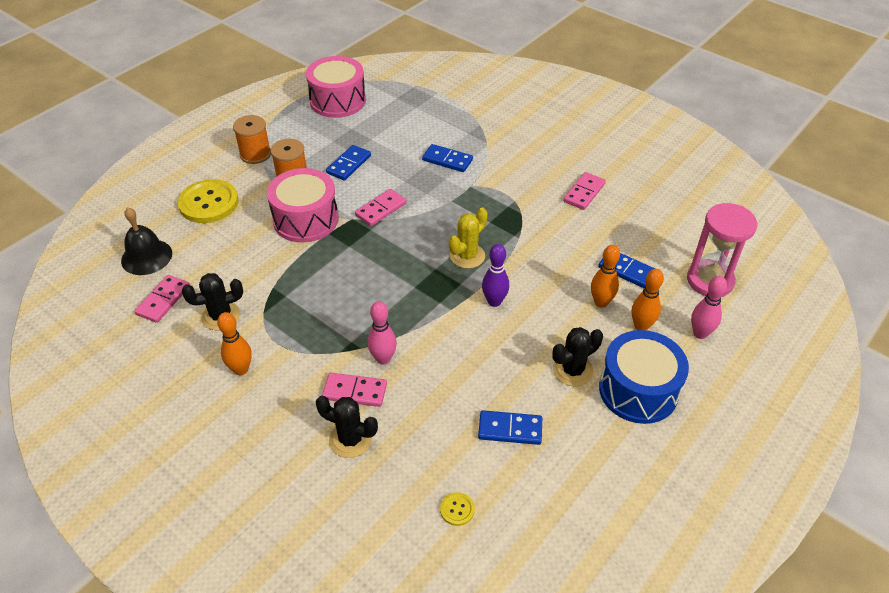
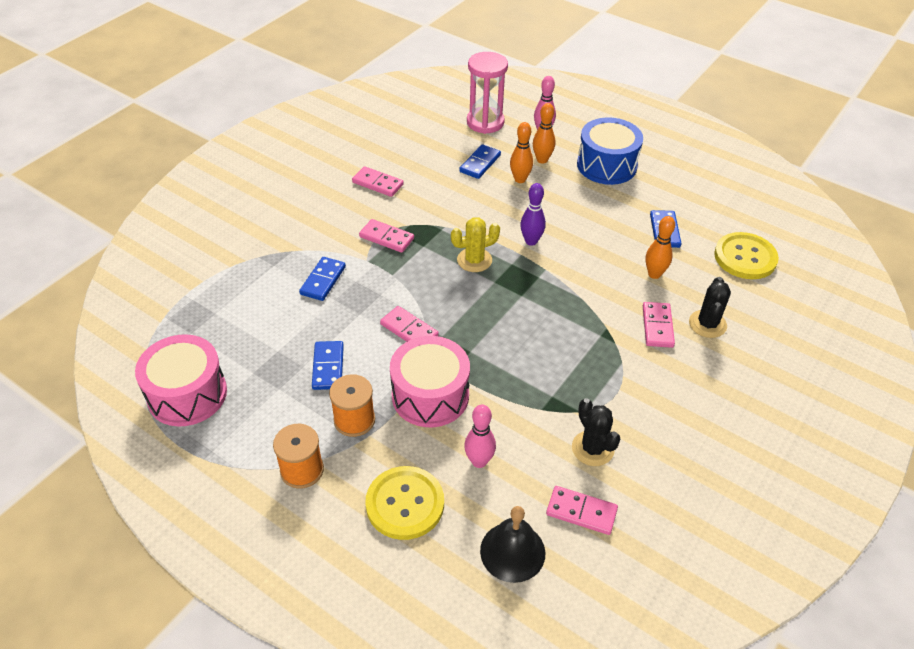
camera: 95 degrees left, 0 degrees up
(241, 369) = (657, 416): orange bowling pin -> orange bowling pin (654, 274)
(348, 164) = (328, 367): blue domino -> blue domino turned 60 degrees clockwise
(383, 359) = (615, 310): pink bowling pin -> pink bowling pin (479, 461)
(457, 509) = (745, 257): yellow button -> yellow button, size x2.33
(467, 256) = (474, 260): yellow cactus -> yellow cactus turned 60 degrees counterclockwise
(502, 197) = (386, 238): none -> pink domino
(572, 370) = (597, 197): black cactus -> none

